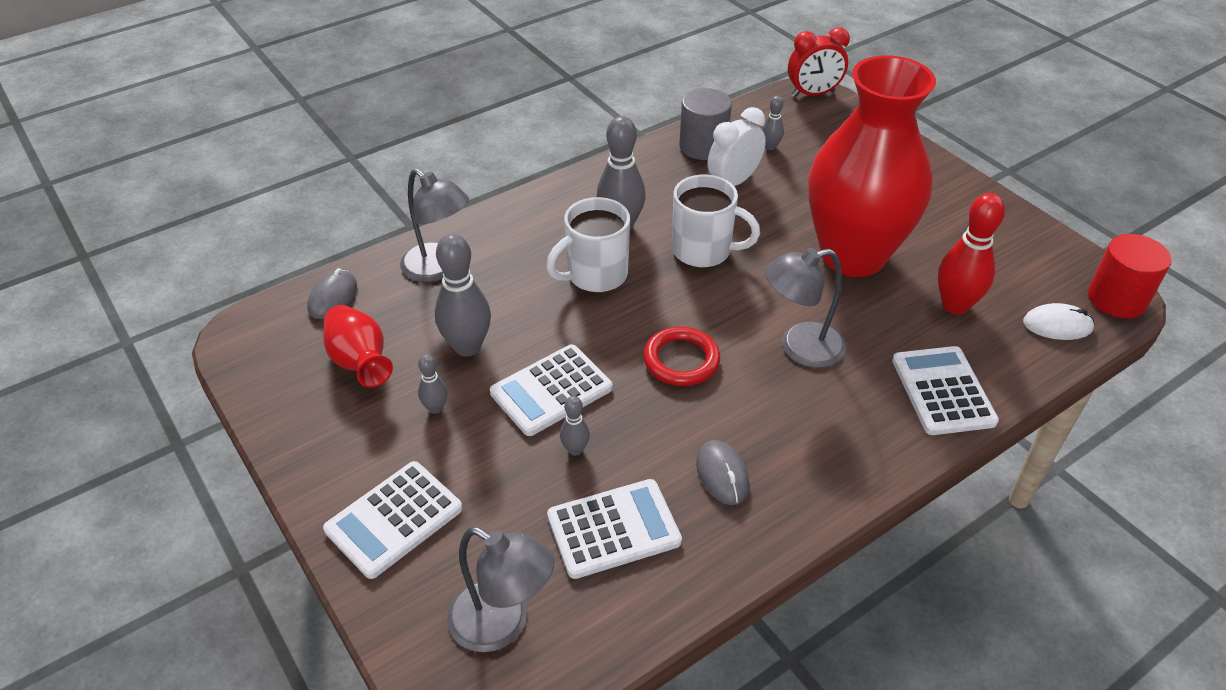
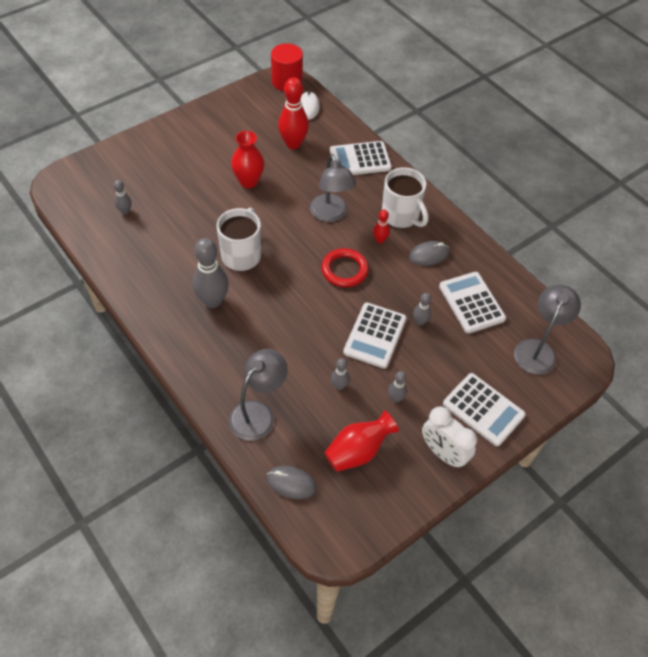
camera: 95 degrees left, 10 degrees up
(467, 347) = (339, 386): grey bowling pin -> grey bowling pin, size x0.50
(551, 391) = (375, 336): white calculator -> white calculator turned 60 degrees clockwise
(595, 275) = (266, 315): white mug -> white mug (401, 216)
(703, 146) = (119, 250): grey cylinder -> none
(733, 182) = (166, 235): white clock -> white clock (443, 453)
(750, 408) = (380, 240): none -> red bowling pin
(813, 94) = (59, 181): red clock -> none
(853, 256) = (248, 181): red vase -> red vase, size x0.45

